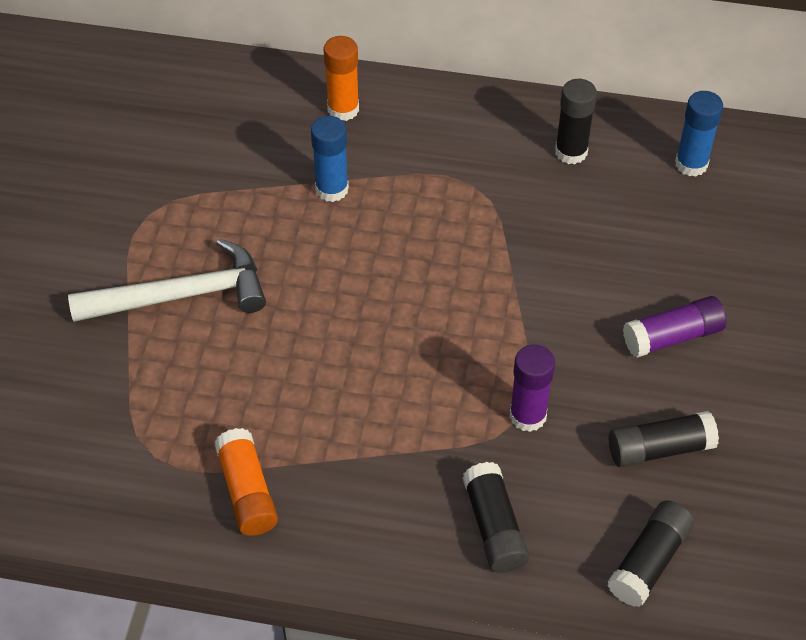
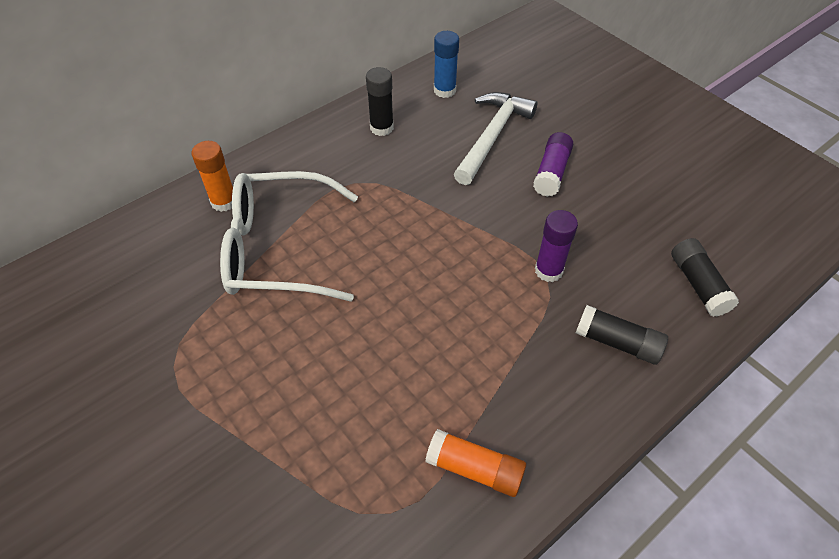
camera: 50 degrees left, 0 degrees up
(182, 296) = (267, 394): white hammer -> white hammer (492, 136)
(332, 189) = (278, 249): blue glue stick -> white glasses
(660, 449) = (623, 228): black glue stick -> none

